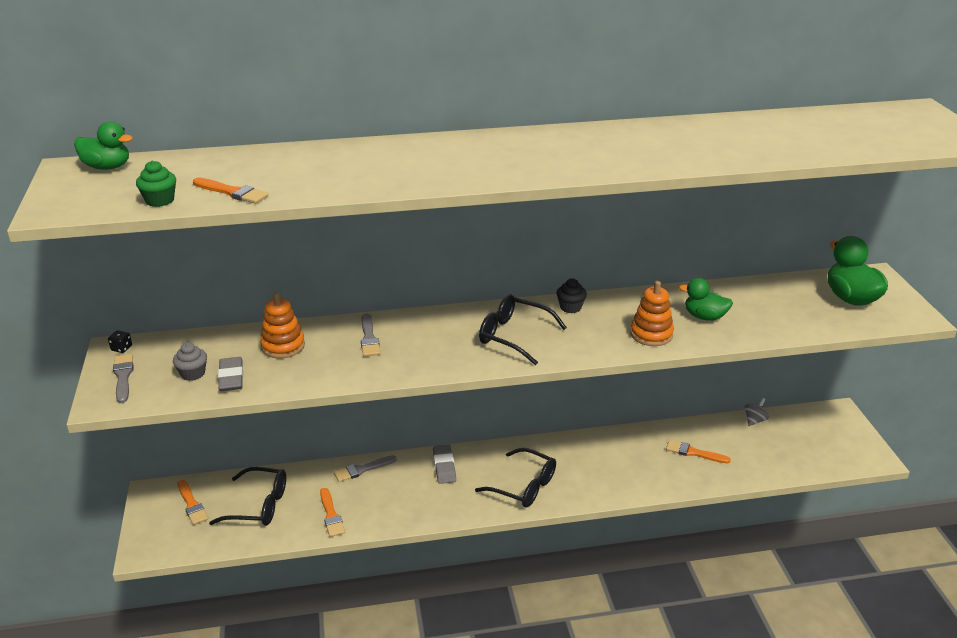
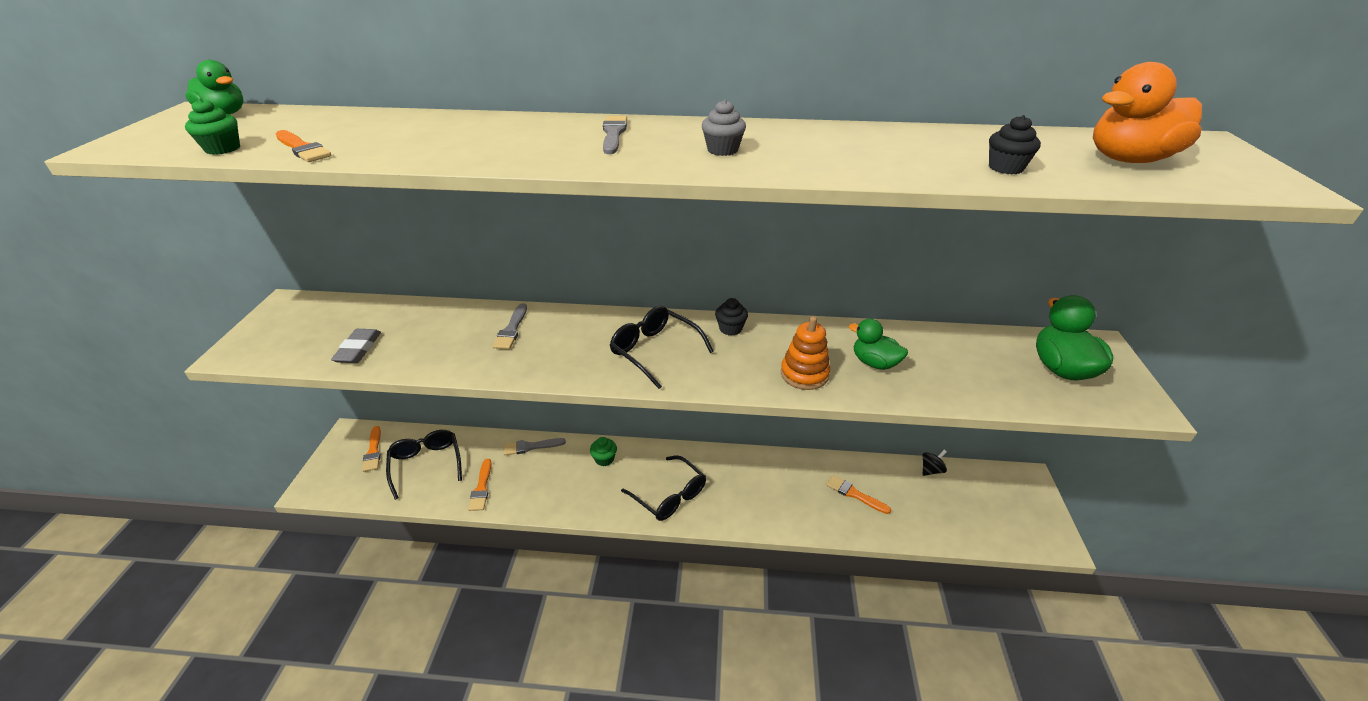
camera: 15 degrees right, 5 degrees up
(121, 348) = (291, 303): black dice -> none
(123, 376) = (269, 331): grey brush -> grey brush (613, 134)
(193, 373) = (329, 339): grey cupcake -> grey cupcake (722, 150)
(259, 505) = (426, 464): black glasses -> black glasses turned 135 degrees counterclockwise
(283, 346) = (428, 324): orange stacking toy -> none
(444, 467) = (604, 459): grey eraser -> green cupcake
(754, 420) = (931, 470): grey spinning top -> black spinning top
(791, 146) = (1005, 168): none -> black cupcake
(870, 130) = (1128, 160): none -> orange duck

